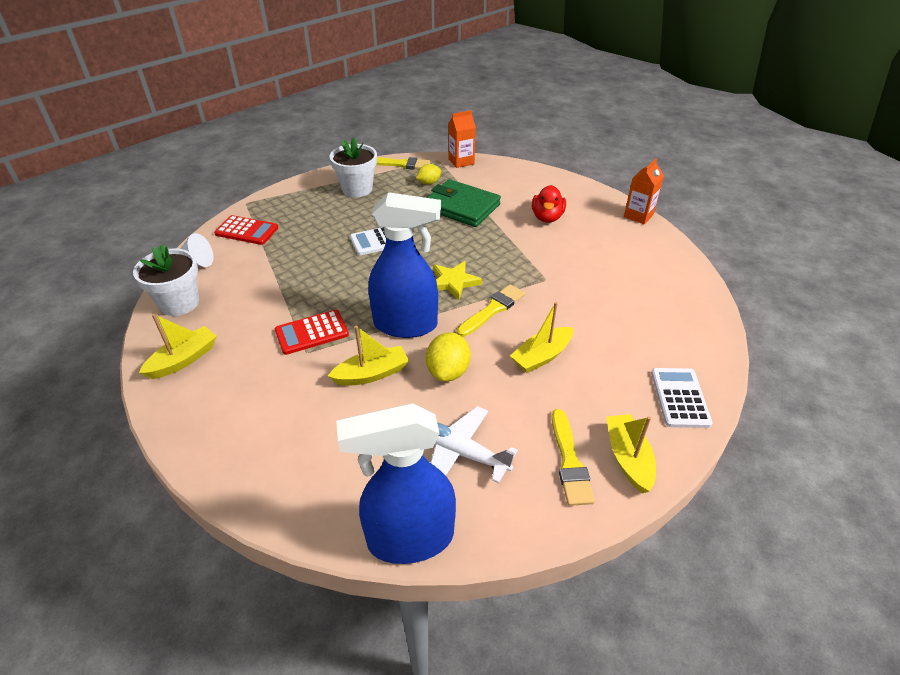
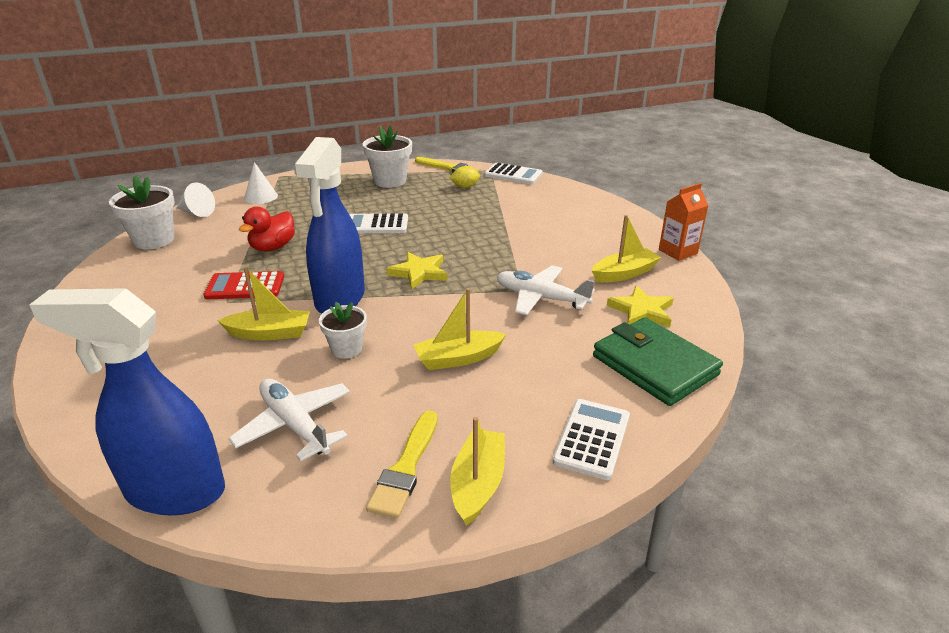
camera: 20 degrees right, 10 degrees down
(183, 360) = (116, 283): yellow boat -> yellow boat (624, 273)
(246, 231) = (261, 197): red calculator -> white cone
(406, 325) = (339, 299): blue spray bottle -> blue spray bottle turned 75 degrees clockwise
(448, 371) = (346, 349): yellow lemon -> white flower pot
(461, 161) = (513, 175): orange carton -> white calculator
(461, 207) = (481, 211): green wallet -> green wallet (654, 365)
(492, 310) = (439, 305): yellow brush -> none
(547, 217) = (567, 235): red duck -> red duck (273, 247)
(566, 284) = (540, 298): none -> white plane
(646, 278) = (641, 311): none -> yellow star

